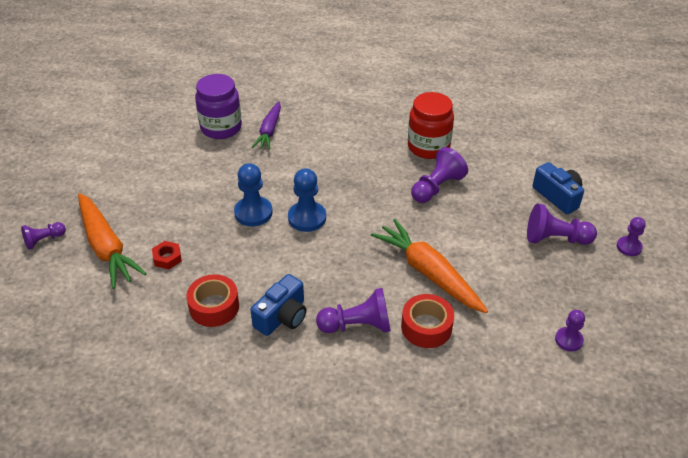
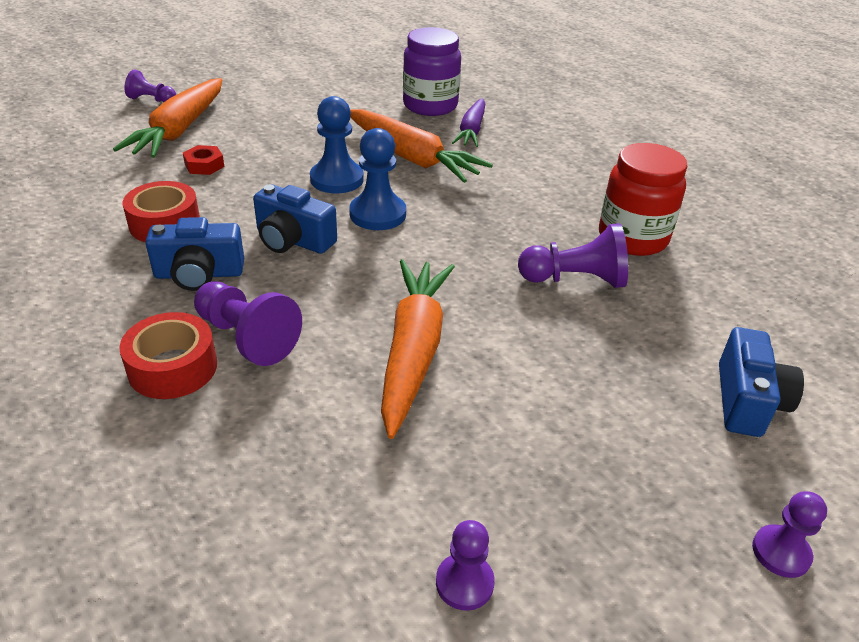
camera: 45 degrees right, 5 degrees down
(267, 171) = (412, 157): none -> orange carrot
(269, 131) = (471, 130): purple carrot -> purple carrot turned 45 degrees counterclockwise
(293, 263) = (293, 240): none -> blue camera
(426, 327) = (311, 400): red tape -> red tape (173, 367)
(555, 239) = (659, 445): purple pawn -> none

